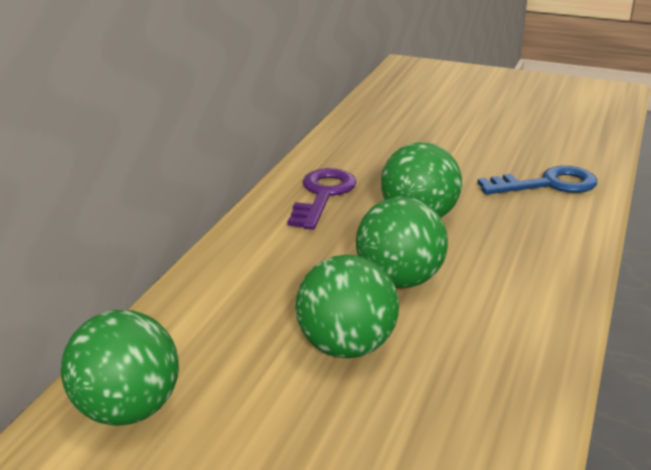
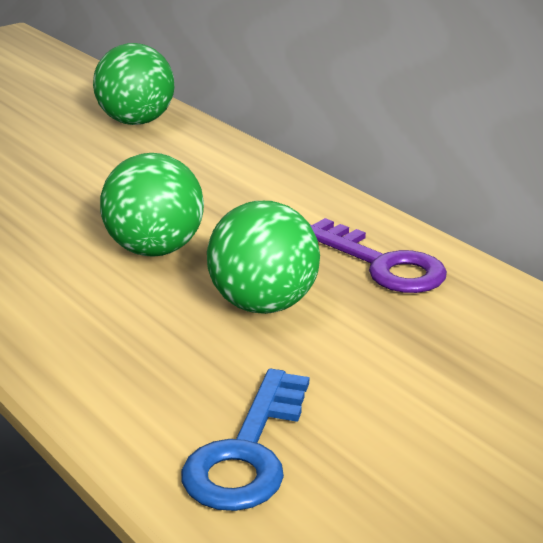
camera: 120 degrees right, 0 degrees up
(346, 347) = (96, 199): green ball -> none

